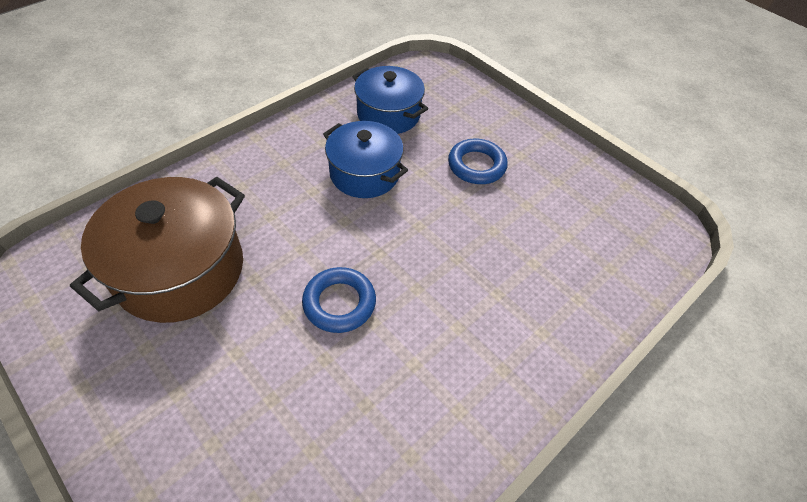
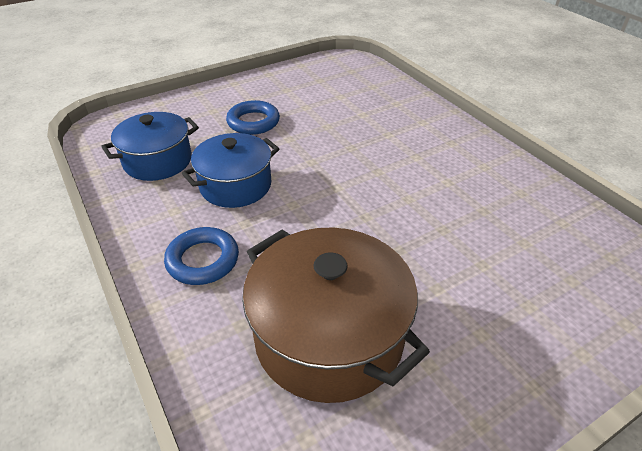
camera: 75 degrees left, 10 degrees down
(339, 303) = (388, 216): blue ring -> blue ring (203, 260)

